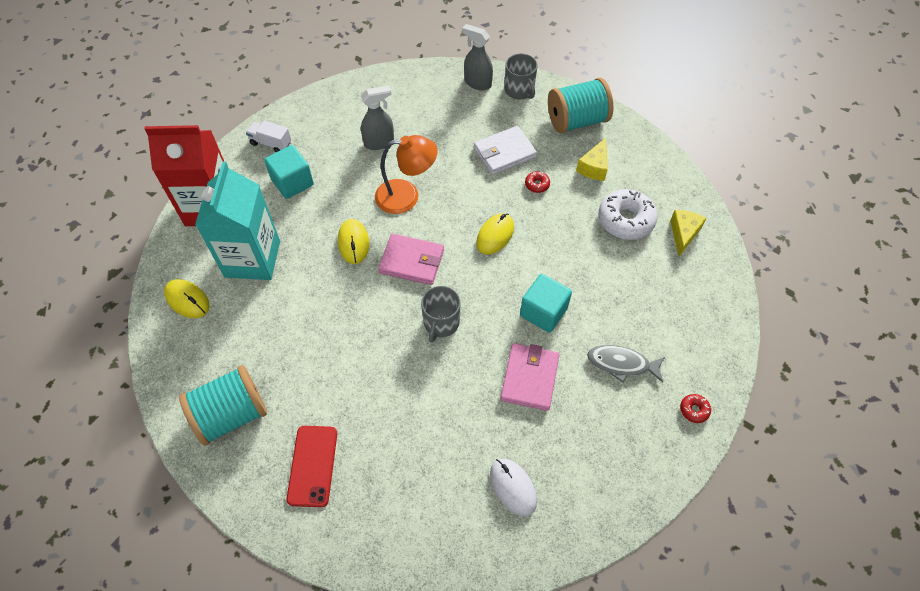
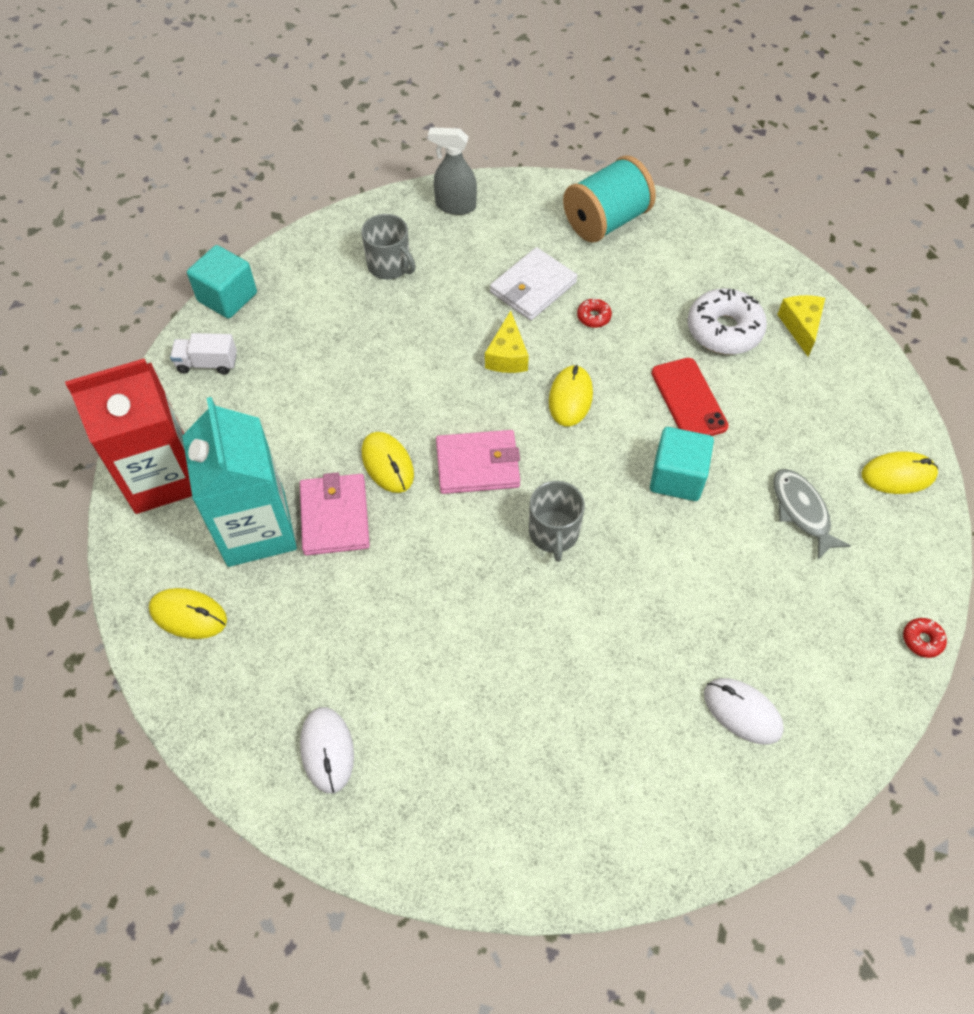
camera: 20 degrees left, 0 degrees up
(231, 414) = (327, 750): turquoise spool -> white mouse
(292, 182) = (264, 408): turquoise cube -> turquoise cube (227, 297)
(312, 465) = (472, 778): red phone -> red phone (688, 399)
(379, 142) = (360, 320): grey spray bottle -> none
(406, 196) = (430, 381): orange lamp -> none
(519, 90) = (514, 201): grey mug -> grey mug (389, 265)
(529, 378) = (698, 567): pink wallet -> pink wallet (334, 517)
(594, 167) = (654, 274): yellow cheese -> yellow cheese (507, 356)
(621, 364) = (802, 511): grey fish -> grey fish turned 75 degrees clockwise
(694, 410) = (912, 539): red donut -> red donut (922, 640)
(706, 361) = (898, 475): none -> yellow mouse

